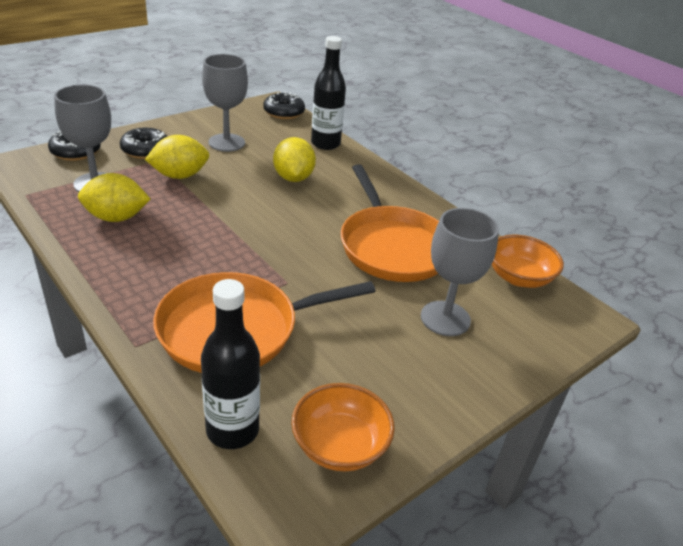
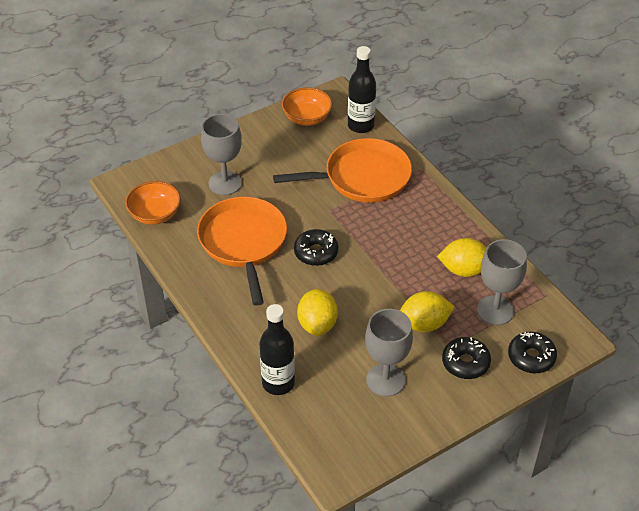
camera: 170 degrees left, 10 degrees up
(284, 112) = (321, 449): black donut -> black donut (316, 252)

